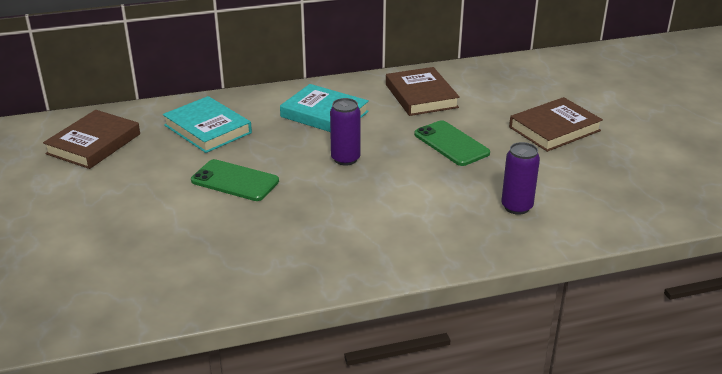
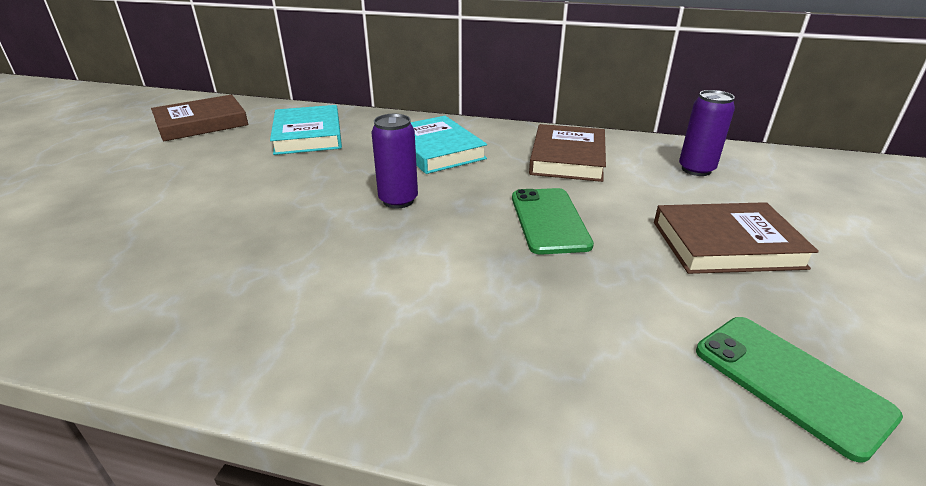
camera: 30 degrees right, 0 degrees up
(235, 181) = (256, 188): green phone -> green phone (790, 382)
(516, 207) = (559, 347): purple can -> purple can (696, 169)

